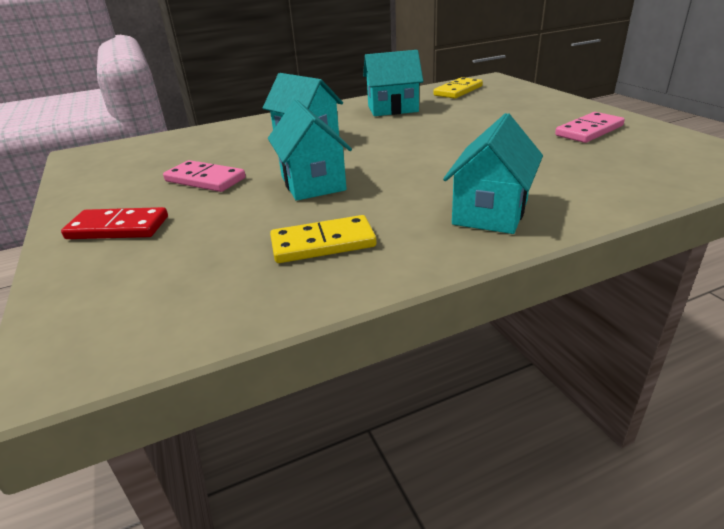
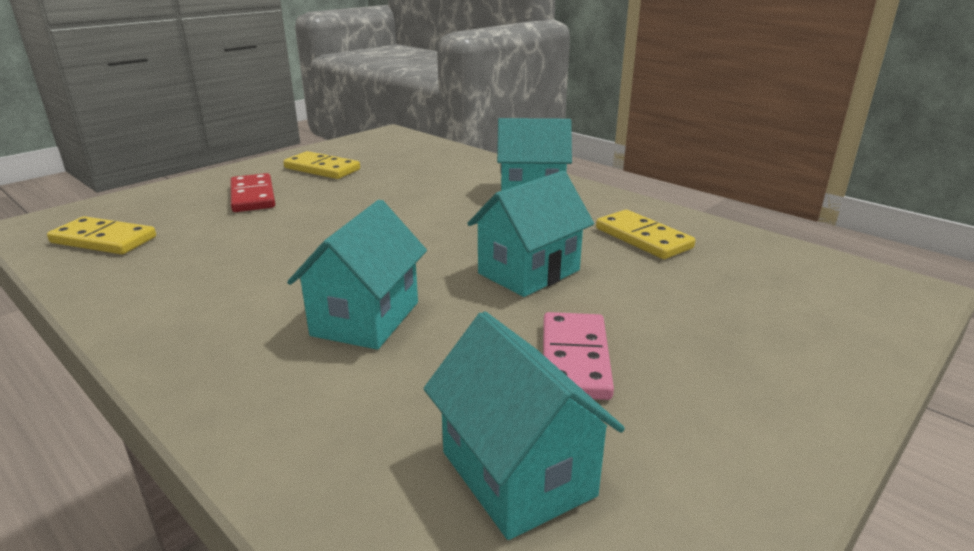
camera: 115 degrees left, 5 degrees down
(118, 228) = (758, 369): red domino -> red domino (252, 196)
(393, 109) = (197, 276): turquoise house -> turquoise house (517, 473)
(589, 131) = (322, 169): pink domino -> yellow domino

